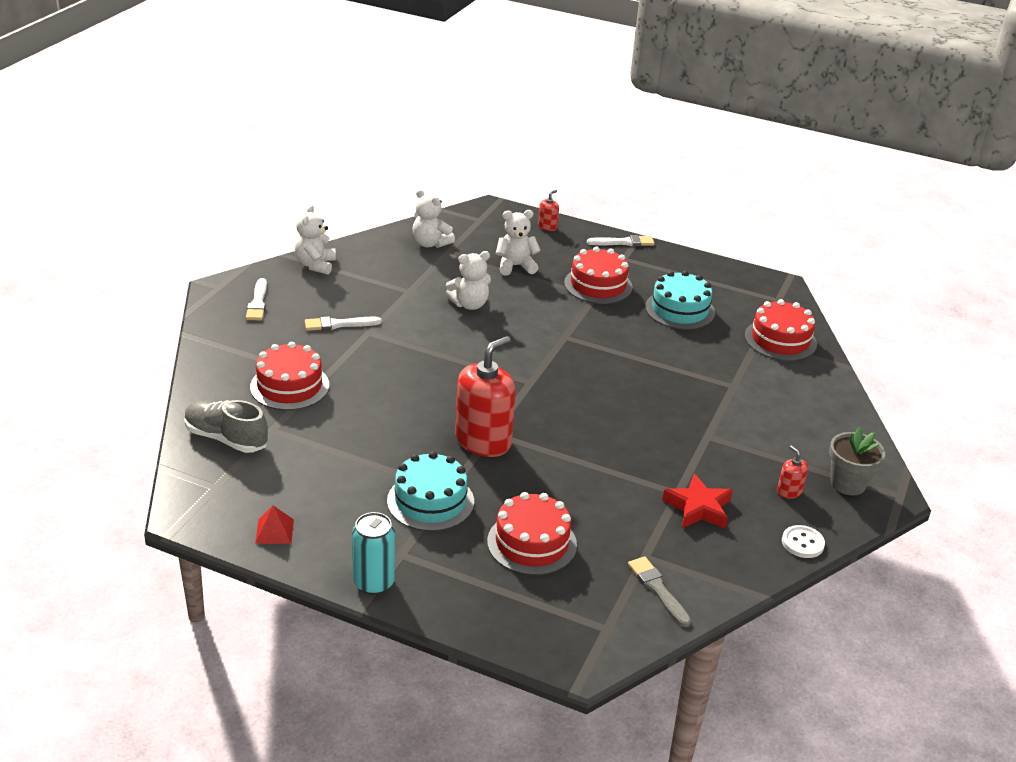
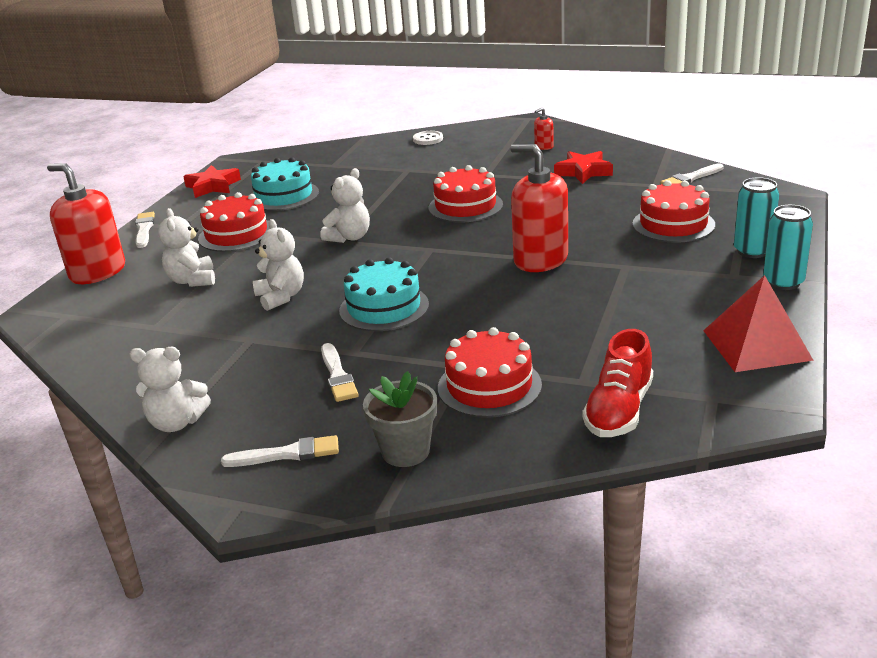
camera: 90 degrees left, 5 degrees down
(226, 438) = (619, 410): grey shoe -> red shoe
(274, 531) = (756, 345): red pyramid -> red pyramid, size x2.01
(430, 243) = (126, 341): white teddy bear -> white teddy bear (349, 237)
(430, 501) = (649, 272): turquoise cake -> turquoise cake (384, 307)
(447, 582) = (752, 251): none -> turquoise can
(547, 227) = (98, 272): red soap dispenser -> red soap dispenser, size x2.31
(658, 589) = (690, 178): grey brush -> white brush
(714, 273) = (213, 186): none -> red star
(780, 340) = (330, 157): red cake -> red cake (465, 206)
(802, 543) = (601, 141): white button -> white button (428, 139)
(848, 483) = (523, 131): grey flower pot -> grey flower pot (405, 451)

